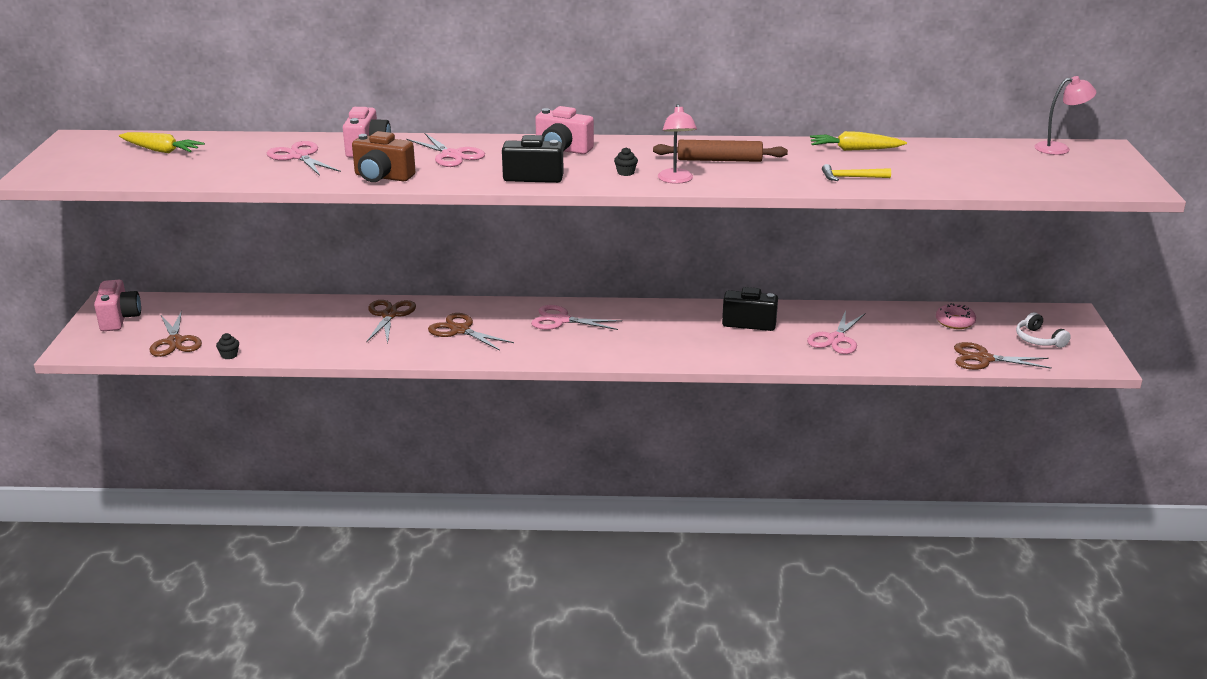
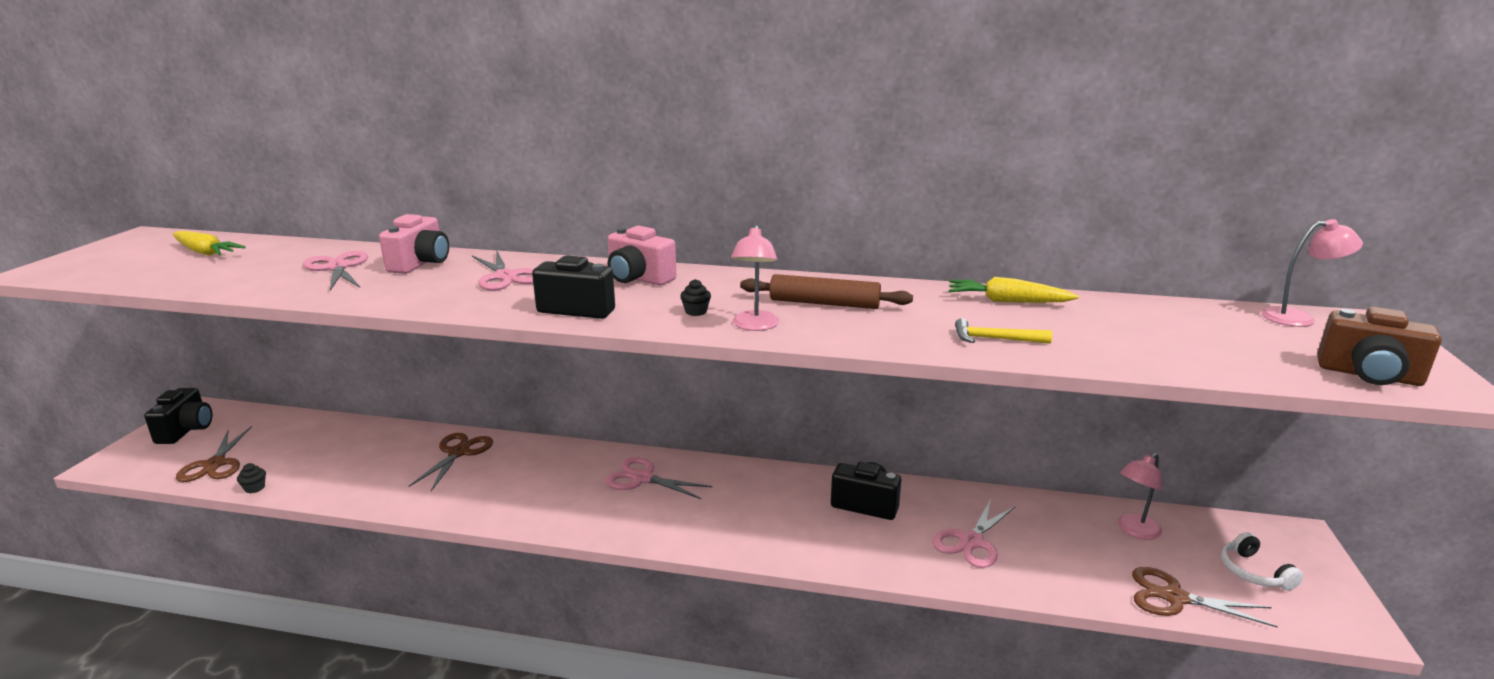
camera: 10 degrees right, 5 degrees down
(119, 319) = (186, 430): pink camera -> black camera
(382, 177) = (401, 297): brown camera -> brown camera (1369, 375)
(460, 330) = (522, 480): brown scissors -> none
(955, 322) = (1134, 531): pink donut -> pink lamp

